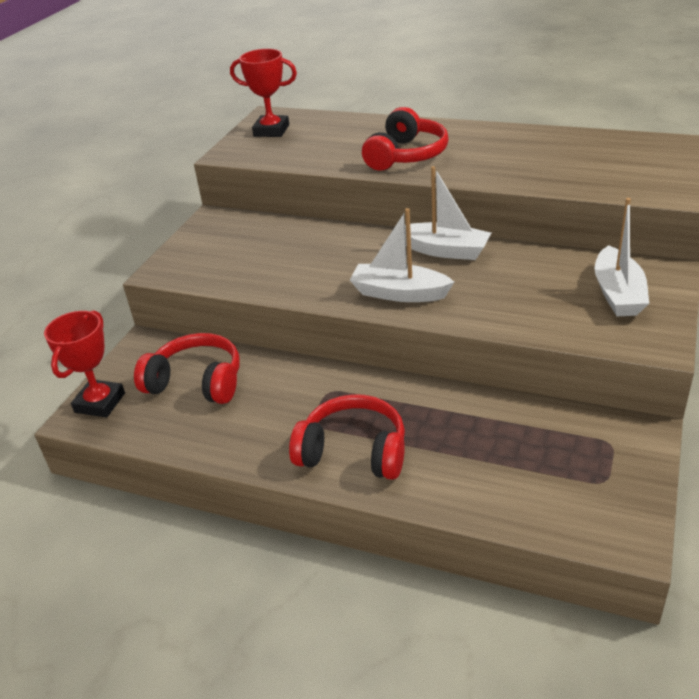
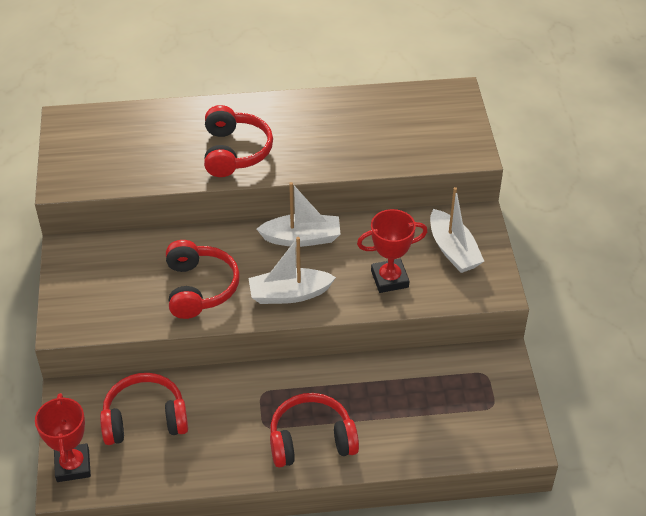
camera: 30 degrees left, 10 degrees up
(271, 130) = (83, 142): red trophy -> red trophy (389, 279)
(310, 269) = (199, 288): none -> red headphones

